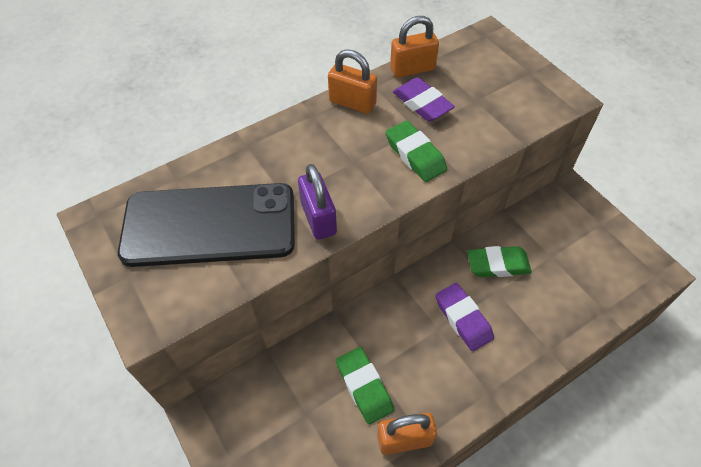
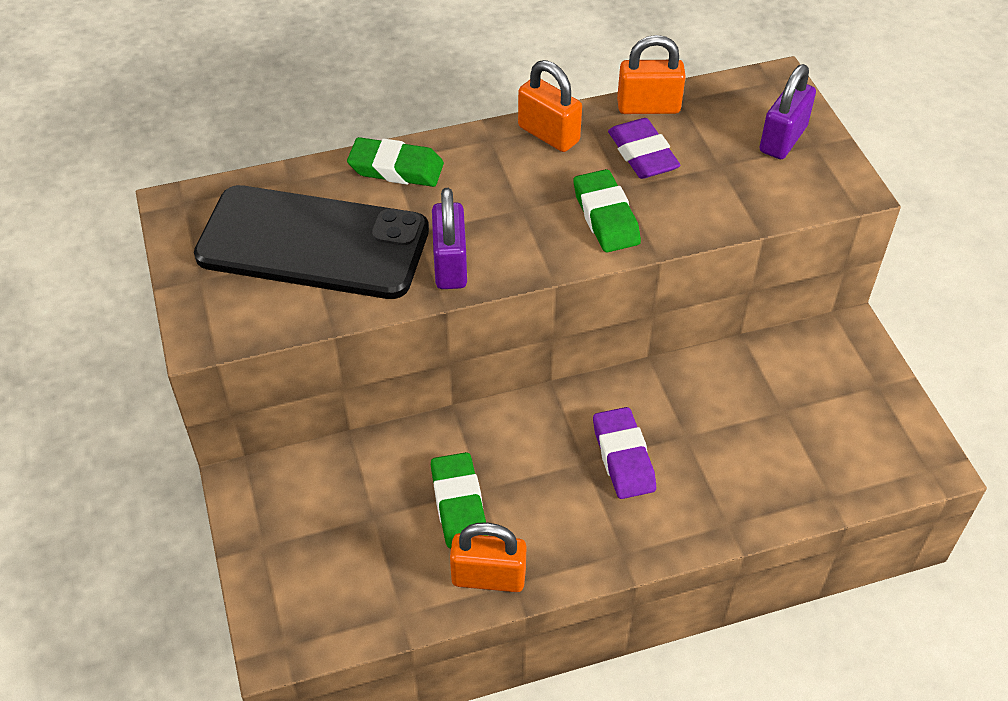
camera: 15 degrees right, 5 degrees down
(498, 265) = (700, 402): green eraser -> green eraser (396, 168)
(509, 73) = (783, 139): none -> purple padlock

